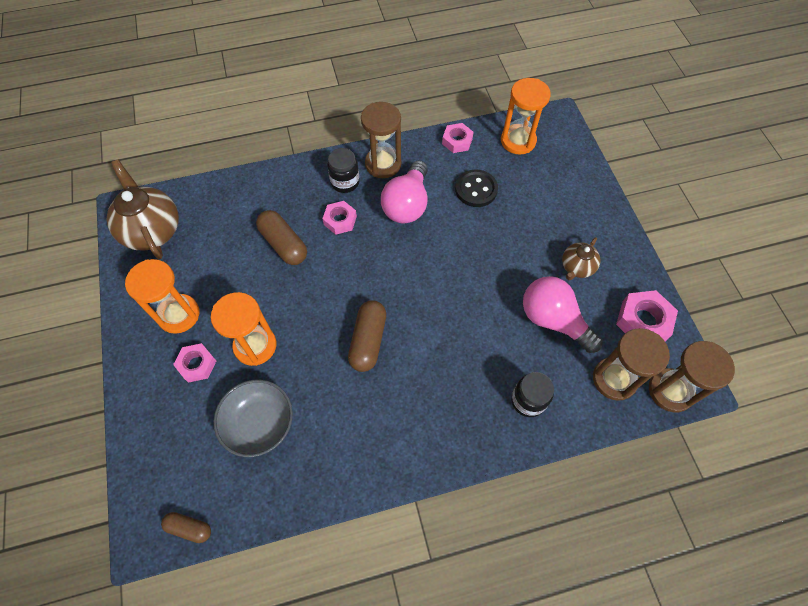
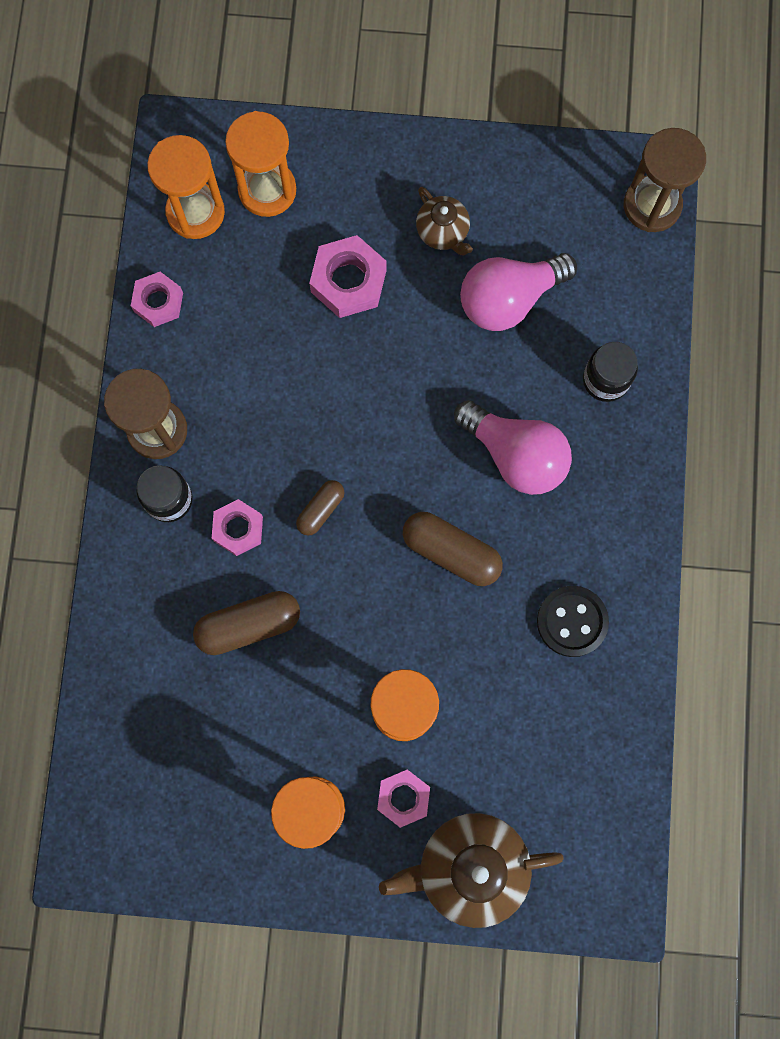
camera: 70 degrees left, 15 degrees up
(152, 230) = (143, 823): brown teapot -> brown teapot (469, 867)
(189, 528) = (625, 851): brown capsule -> brown capsule (321, 510)
(259, 424) = (519, 731): grey bowl -> none
(407, 204) = (248, 421): pink light bulb -> pink light bulb (515, 455)
(476, 189) = (261, 311): black button -> black button (572, 621)
(550, 169) = (267, 190): none -> orange hourglass
(614, 379) = (614, 263): brown hourglass -> none
(643, 321) = (551, 188): pink nut -> pink nut (348, 281)

